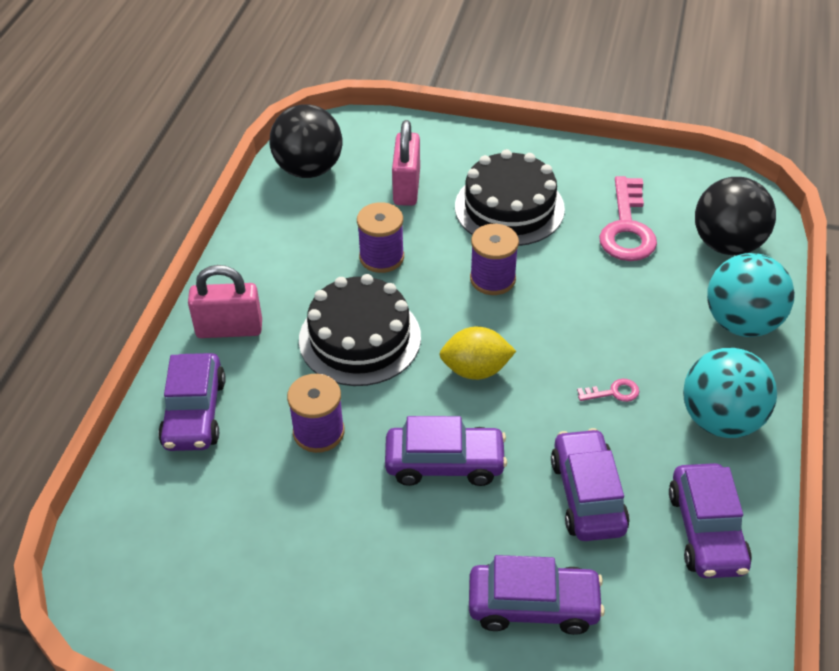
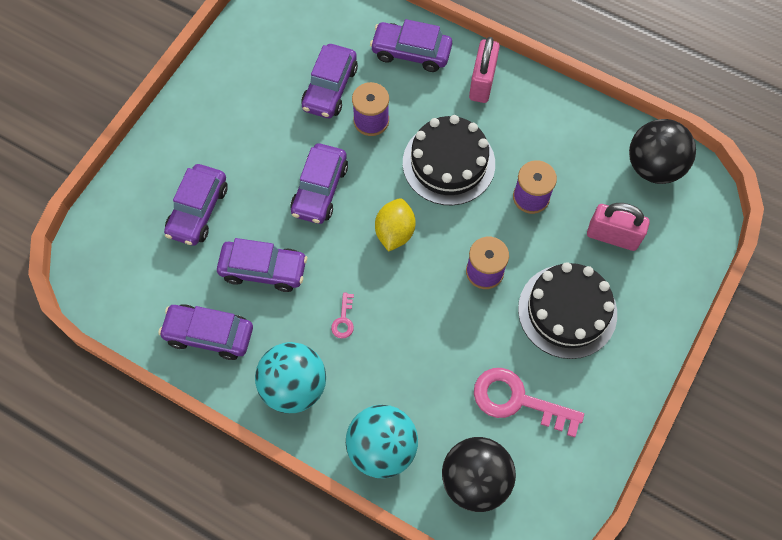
camera: 105 degrees right, 20 degrees up
(276, 494) = (330, 88): none -> purple car

